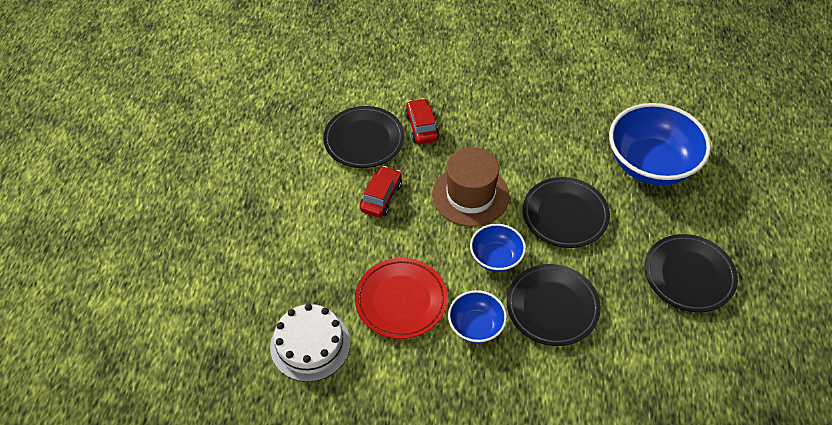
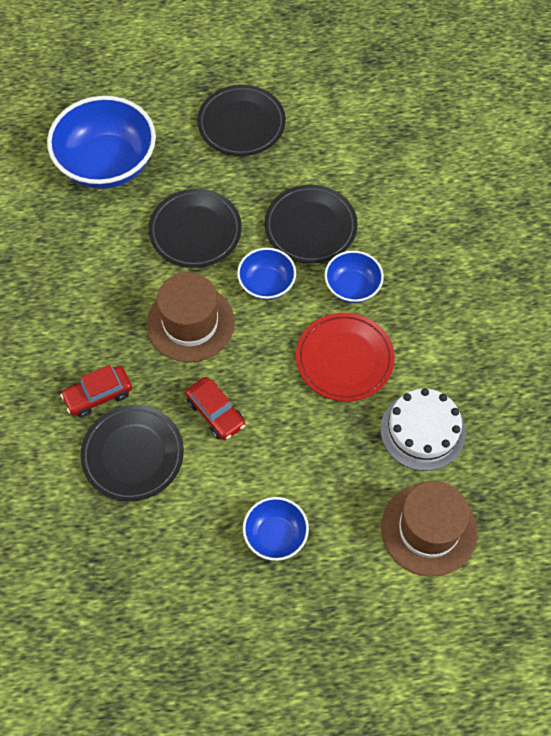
camera: 105 degrees left, 10 degrees up
(220, 323) = (428, 529): none -> brown hat
(263, 215) = (275, 535): none -> blue bowl
(381, 197) = (215, 413): red car -> red car turned 135 degrees counterclockwise

